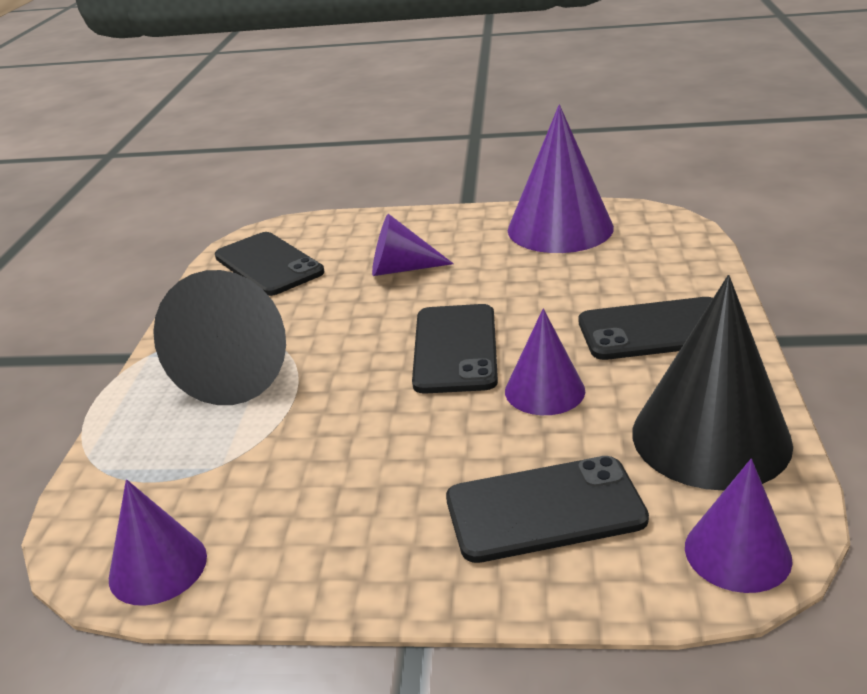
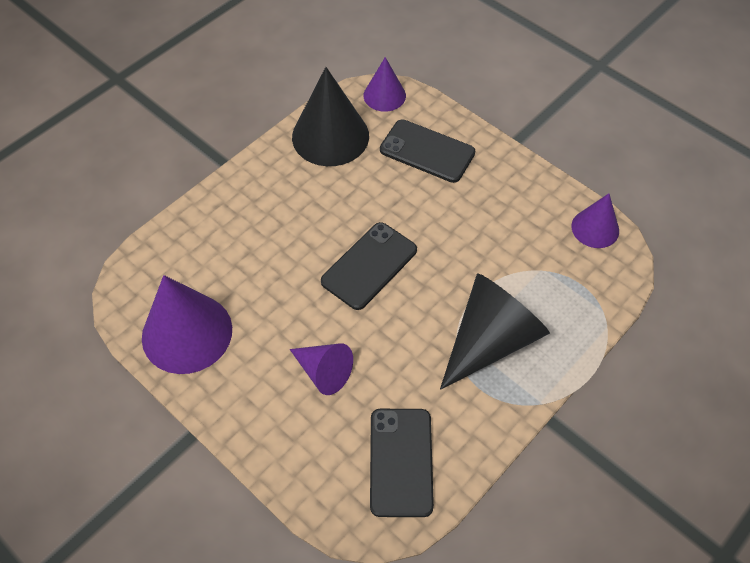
camera: 145 degrees left, 25 degrees up
(544, 390) = (360, 205): purple cone -> none
(656, 330) = (266, 203): black phone -> none

